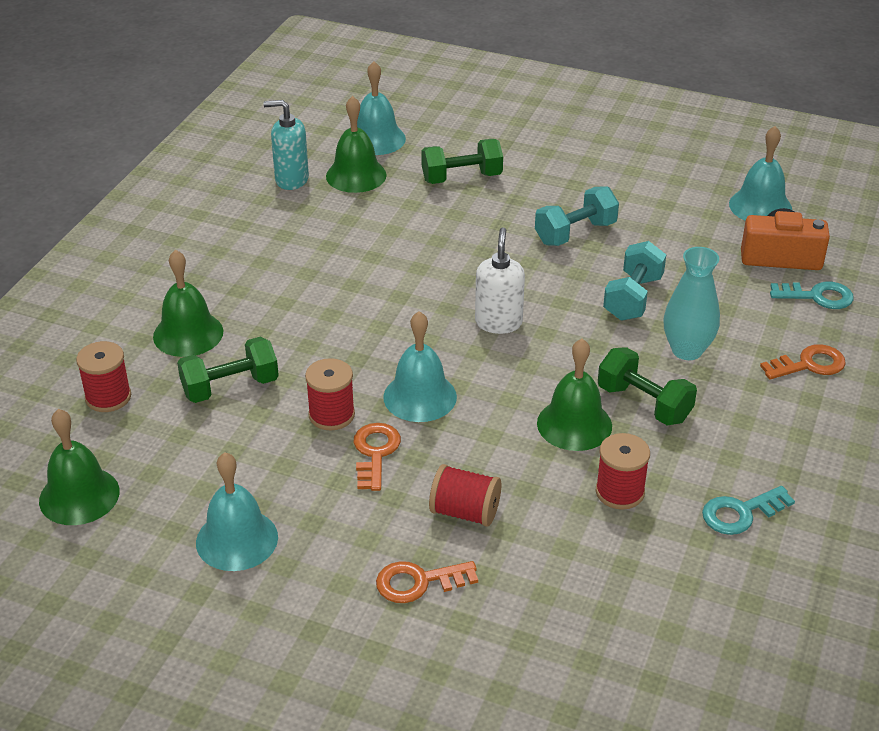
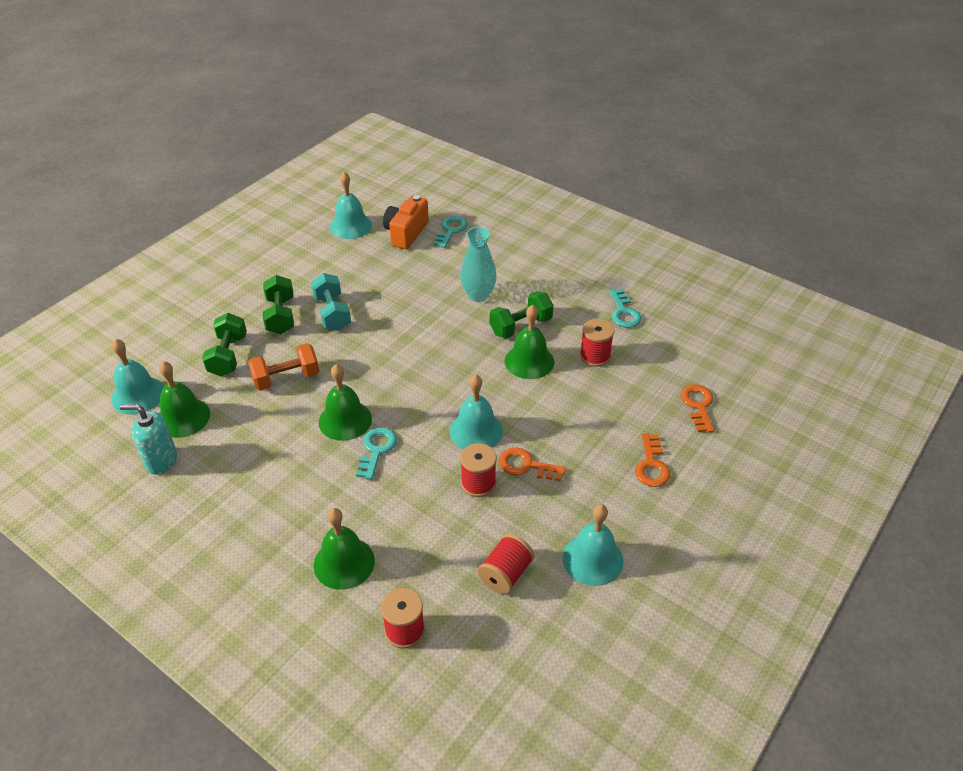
camera: 75 degrees left, 5 degrees up
(79, 496) = (520, 661): green bell -> green bell (345, 420)
(230, 387) = (424, 541): green dumbbell -> green dumbbell (281, 316)
(291, 179) = (161, 461): turquoise soap dispenser -> turquoise soap dispenser turned 75 degrees clockwise
(358, 321) = (376, 450): none -> turquoise key
(445, 227) = (286, 378): none -> orange dumbbell
(465, 512) = (595, 430): red spool -> red spool (505, 574)
(498, 322) = (413, 374): white soap dispenser -> none
(633, 298) = (416, 304): turquoise dumbbell -> none
(809, 364) = (510, 251): orange key -> orange key (698, 405)

